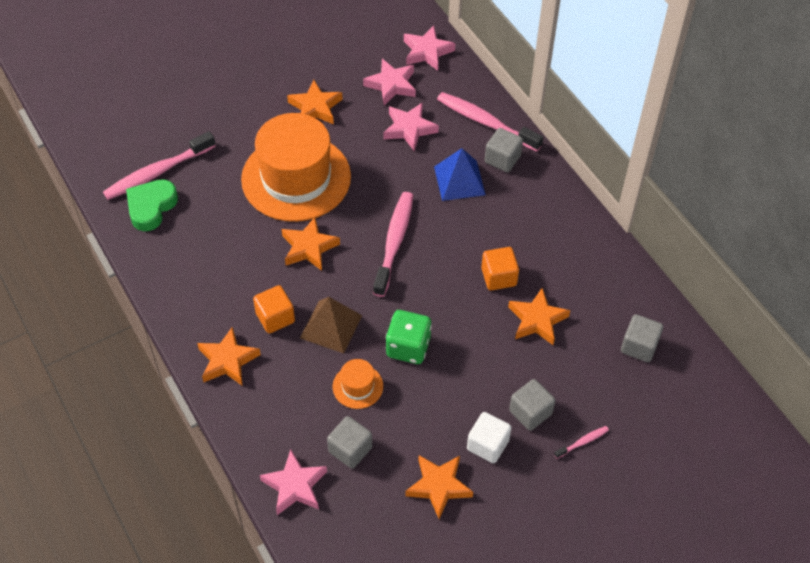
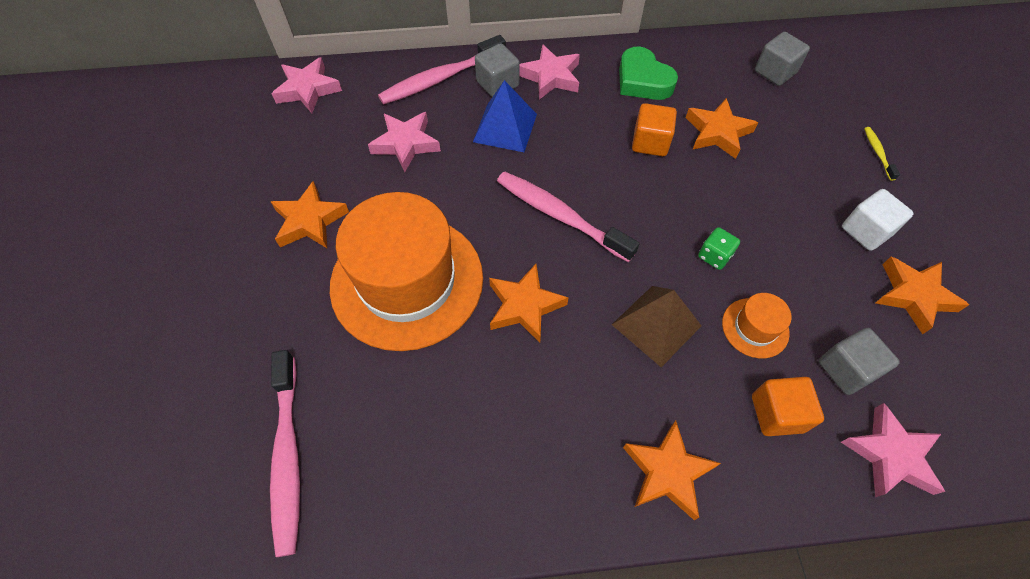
camera: 65 degrees left, 5 degrees up
(151, 207) = (347, 488): green heart -> green heart (643, 81)
(275, 317) = (618, 385): orange cube -> orange cube (777, 413)
(391, 85) = (331, 136): pink star -> pink star (551, 77)
(408, 347) = (714, 256): green dice -> green dice, size x0.58
(530, 412) = (832, 180): grey cube -> none
(583, 442) = (877, 153): pink toothbrush -> yellow toothbrush

